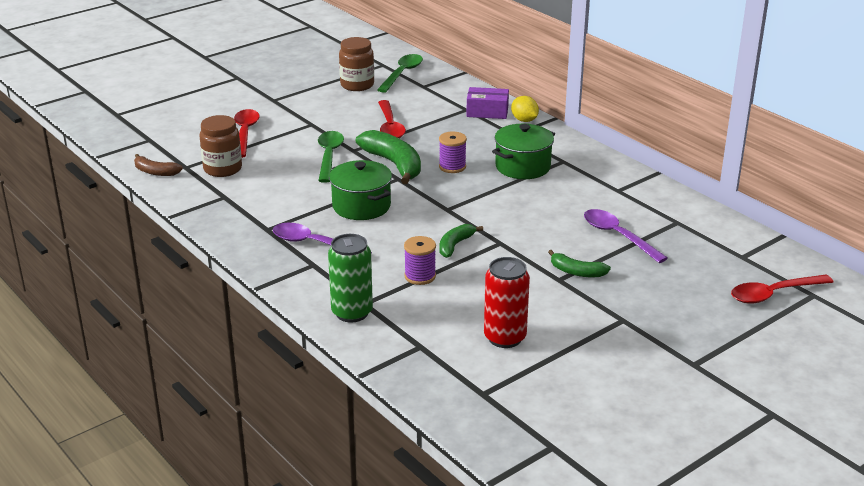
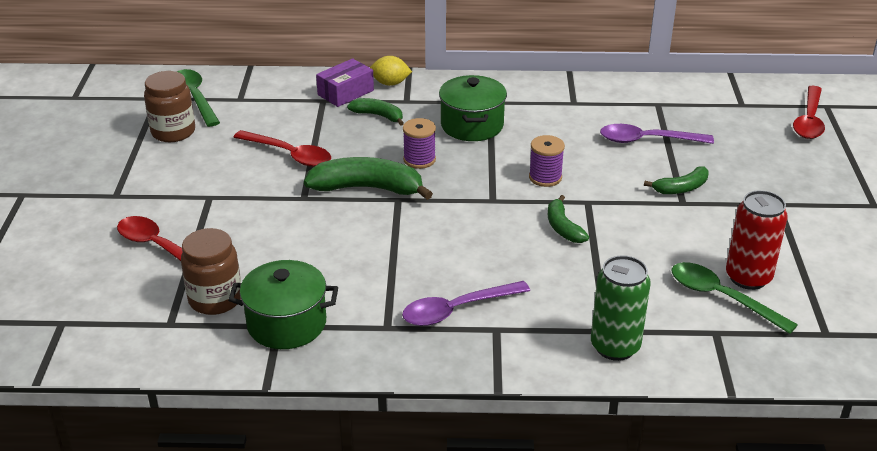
camera: 50 degrees left, 5 degrees up
(155, 172) = (147, 352): brown banana -> none
(329, 156) = (294, 218): green spoon -> green spoon (722, 298)
(361, 206) = (422, 246): green pot -> green pot (287, 323)
(420, 276) = (594, 274): purple spool -> purple spool (545, 177)
(479, 133) = (378, 116): none -> green banana

